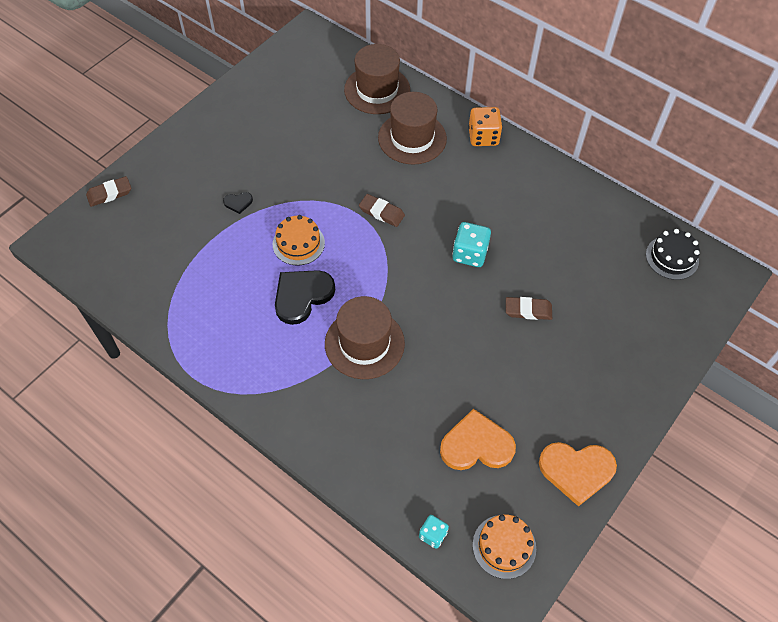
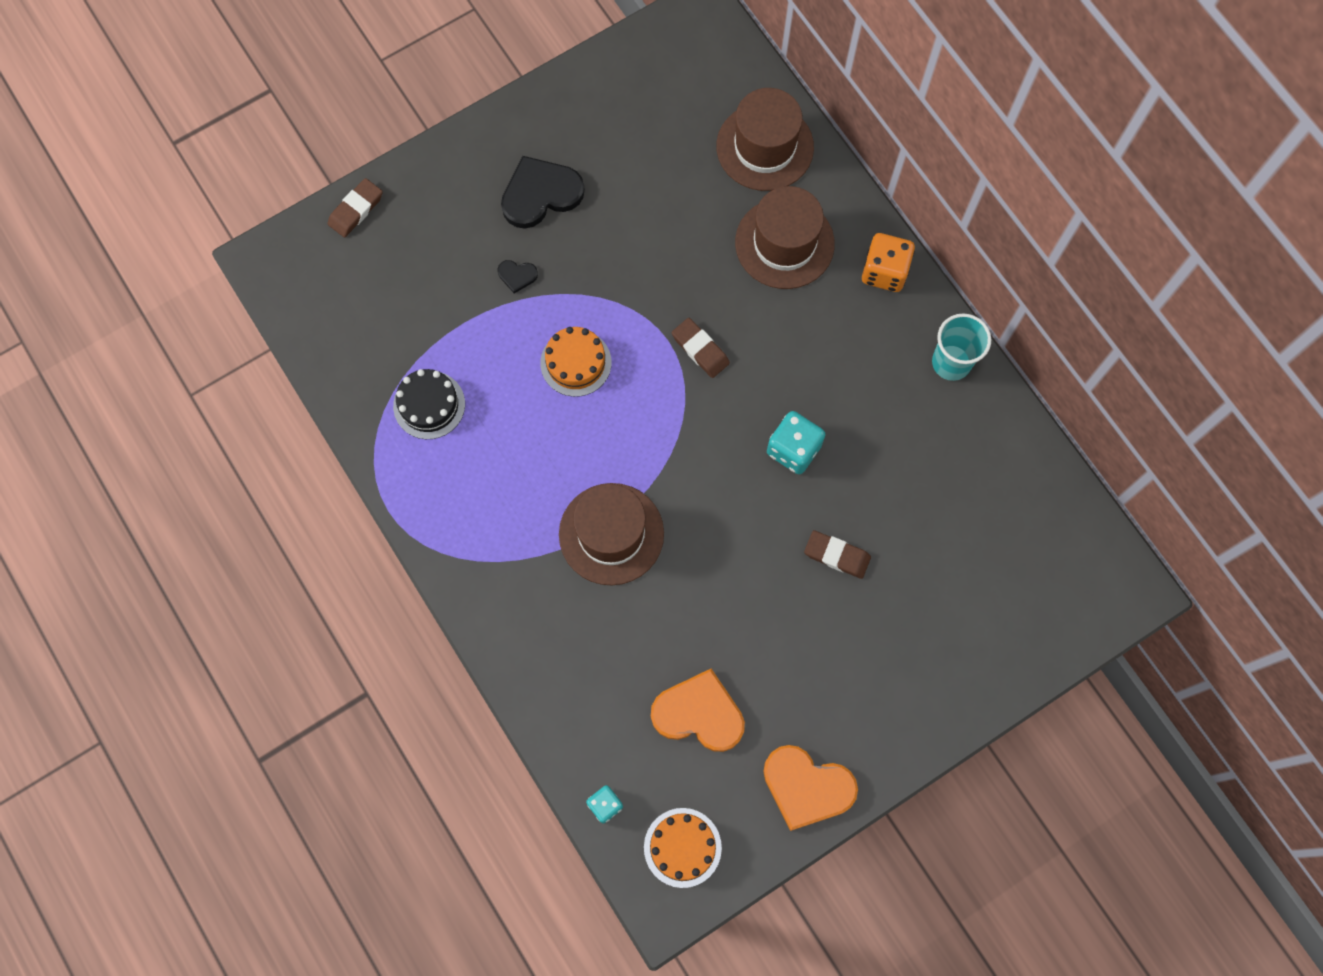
camera: 20 degrees right, 15 degrees up
(109, 193) = (356, 210): brown eraser -> brown eraser turned 45 degrees counterclockwise
(302, 296) = (555, 441): black heart -> black heart (540, 194)
(549, 175) = (951, 362): none -> turquoise cup
(672, 257) = (1063, 541): black cake -> black cake (429, 405)

